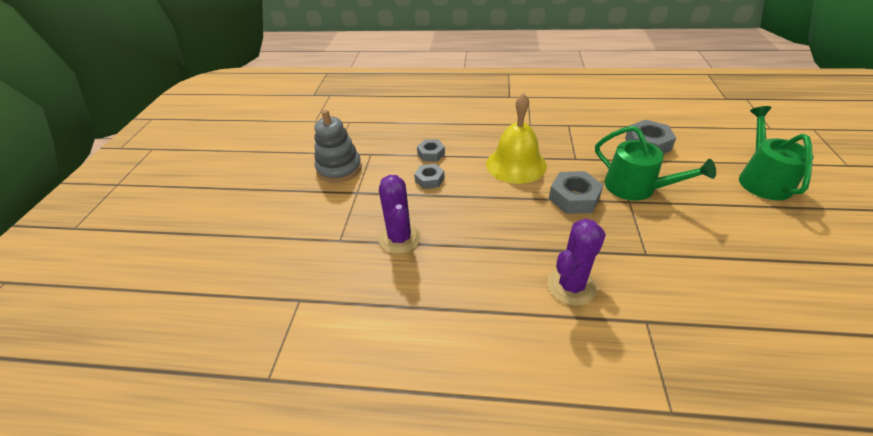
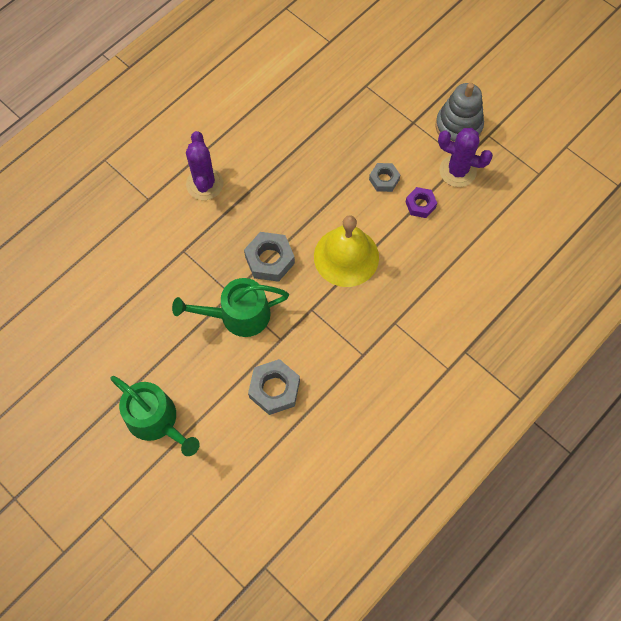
camera: 125 degrees right, 25 degrees up
(400, 238) = (334, 120): purple cactus -> purple cactus (457, 171)
(431, 154) = (420, 205): grey nut -> purple nut

